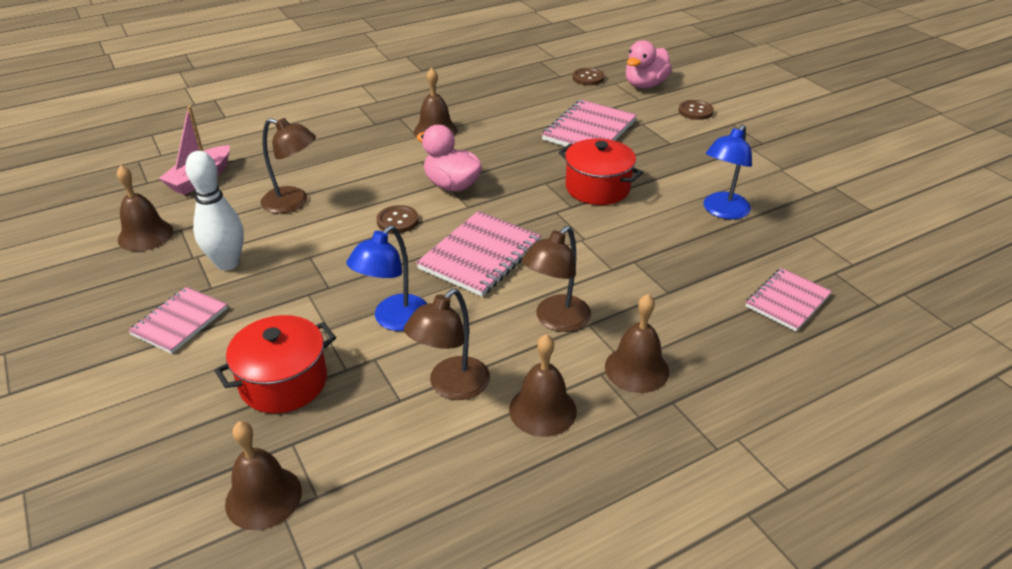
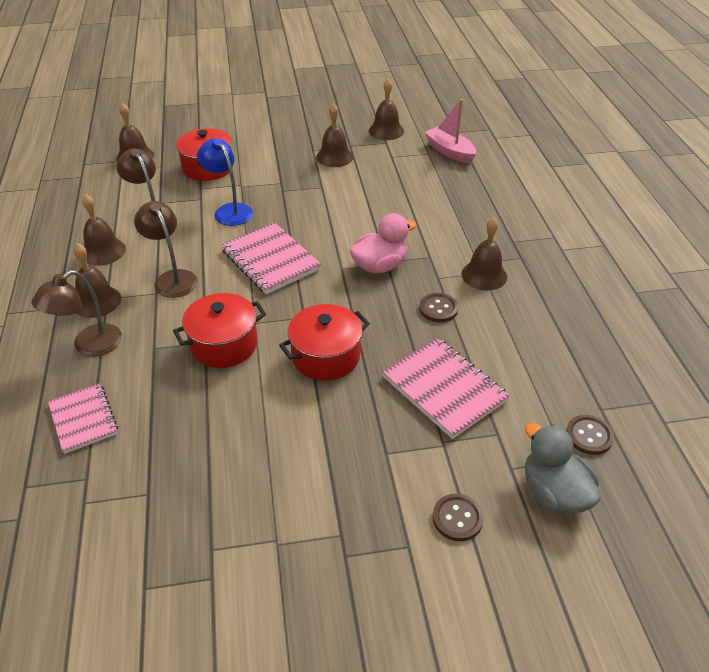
camera: 110 degrees right, 5 degrees up
(180, 321) = (287, 140): pink notebook -> none
(228, 263) = (334, 157): white bowling pin -> brown bell
(293, 203) = (395, 186): brown lamp -> brown lamp (89, 346)
(397, 221) = (342, 229): brown button -> brown button (438, 309)
(628, 248) = (224, 344): none -> red pot
(645, 85) = (554, 493): pink duck -> grey duck
(722, 211) = (232, 437): blue lamp -> none

